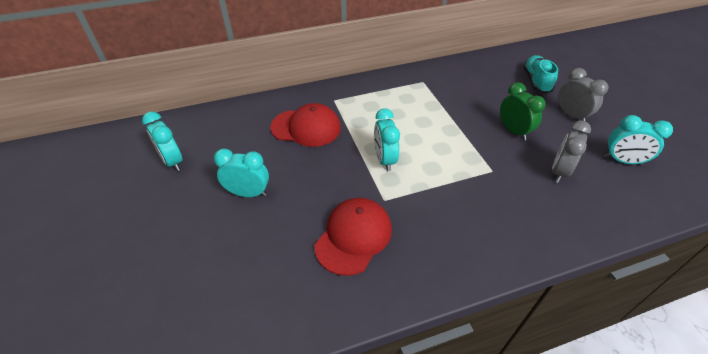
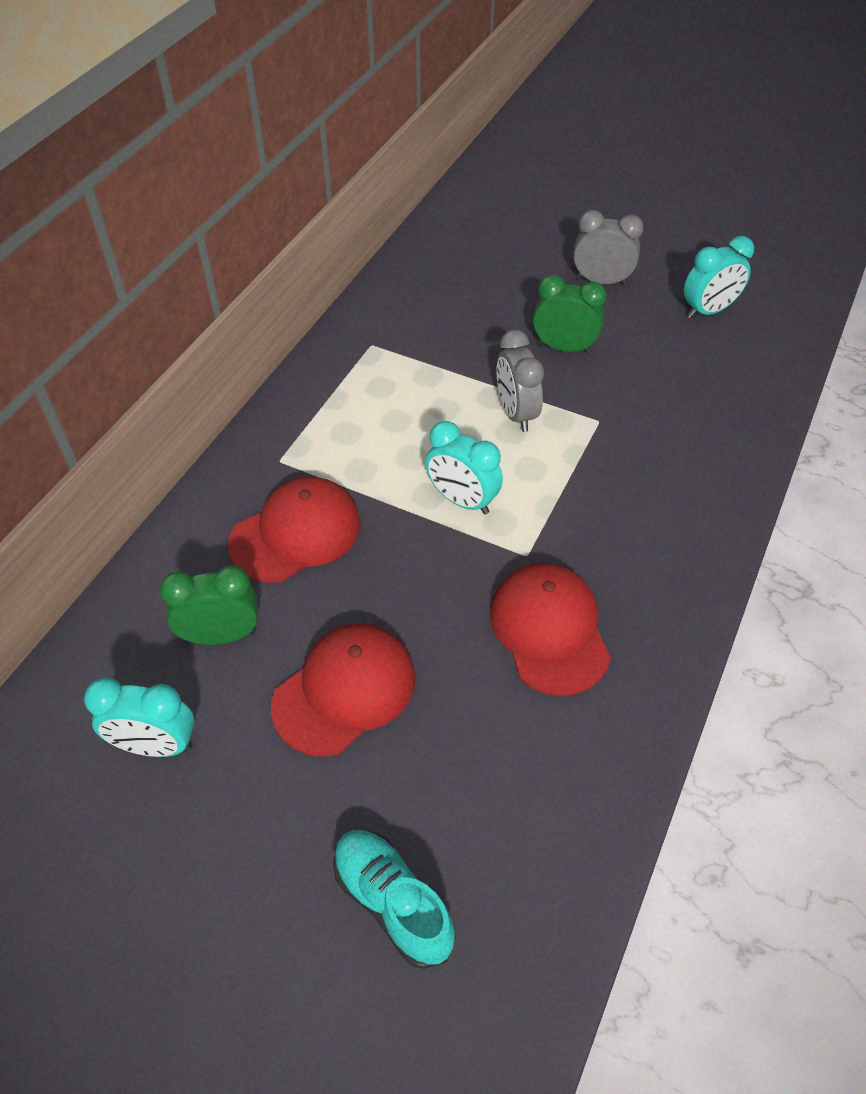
camera: 45 degrees left, 5 degrees up
(237, 143) = (221, 636): none -> green clock
(248, 193) = (344, 691): turquoise clock -> red cap
(536, 81) = (513, 253): turquoise shoe -> turquoise shoe (392, 902)
(559, 171) = (665, 370): grey clock -> grey clock (516, 413)

